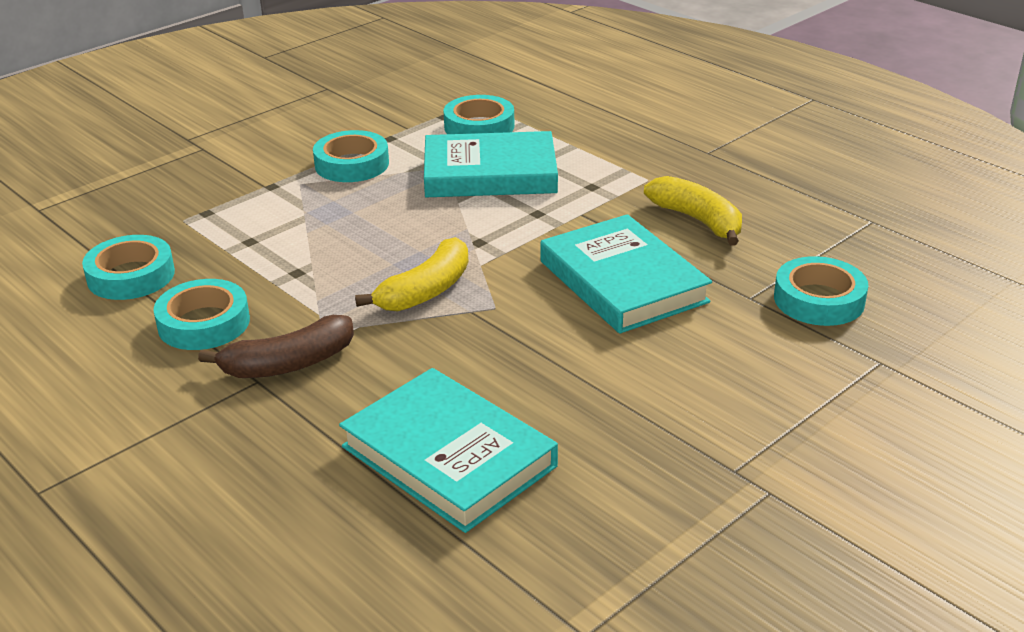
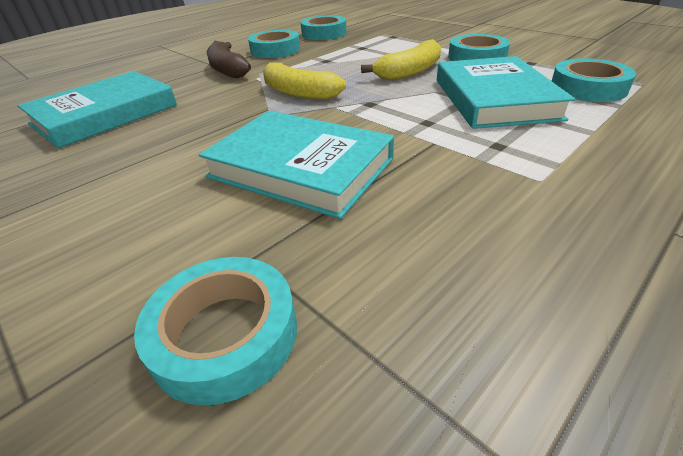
camera: 90 degrees right, 5 degrees up
(622, 281) = (300, 168): turquoise book -> turquoise book turned 60 degrees clockwise
(698, 220) = (445, 218): yellow banana -> yellow banana (409, 72)

